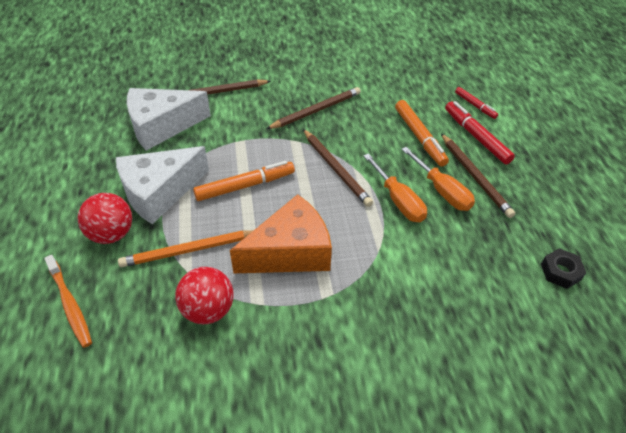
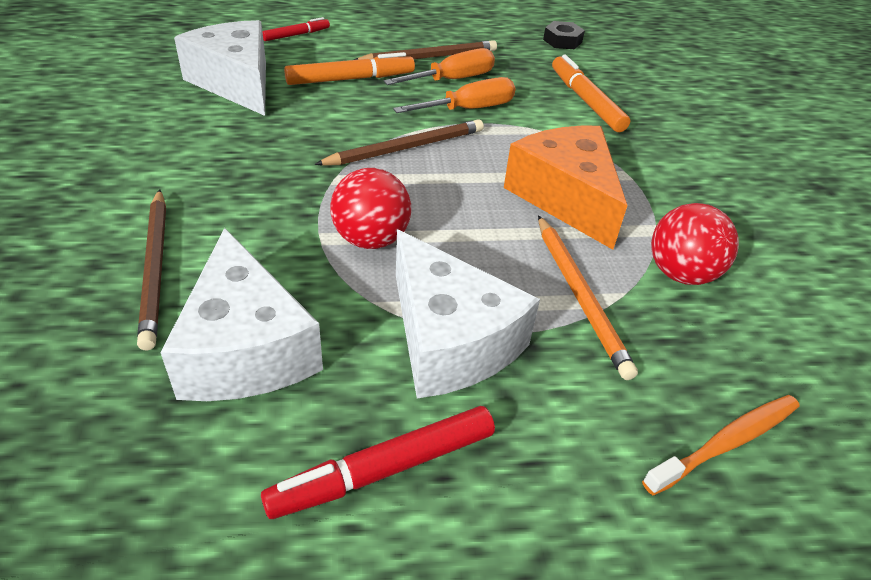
camera: 90 degrees left, 5 degrees down
(112, 234) = (559, 402): red ball -> red ball (371, 239)
(245, 186) = (437, 234): orange marker -> orange marker (586, 101)
(316, 110) = (262, 153): brown pencil -> none
(393, 90) = (236, 83): none -> white cheese
(476, 137) = (358, 44): red marker -> red marker (384, 469)

